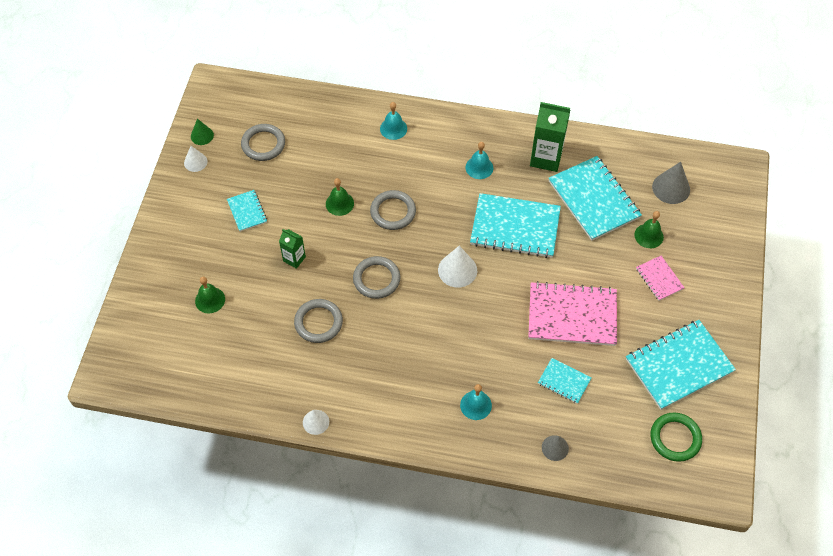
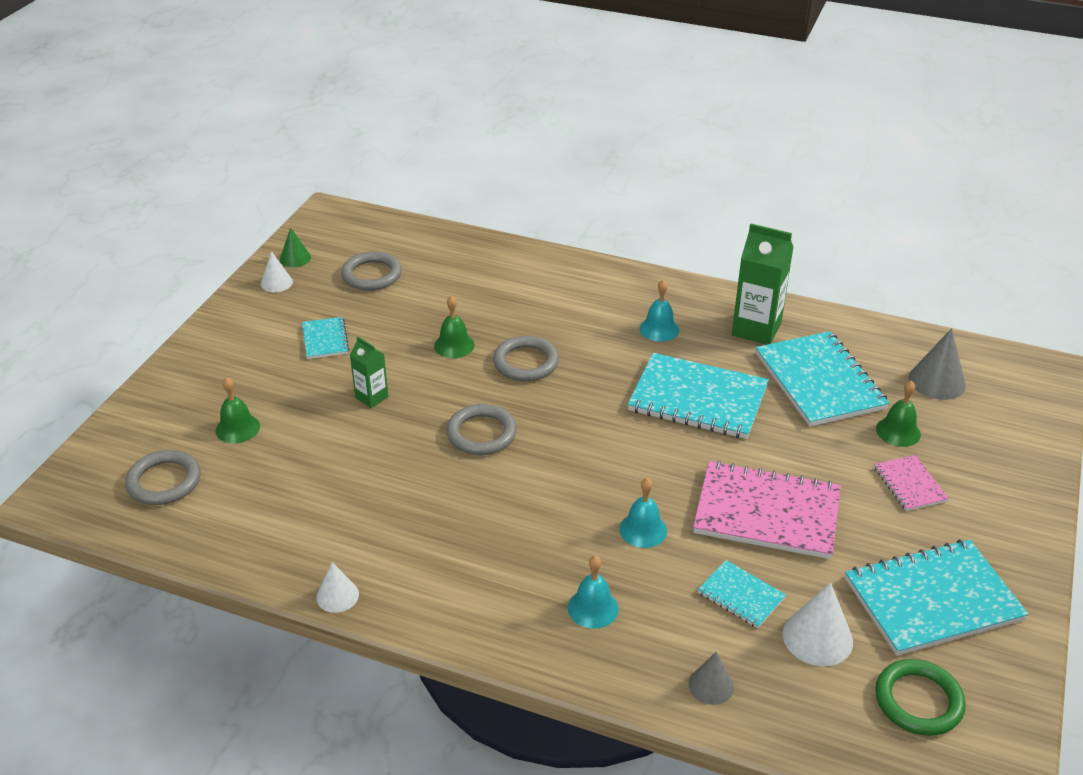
camera: 10 degrees right, 20 degrees down
(318, 322) = (382, 473): grey ring -> grey ring (164, 481)
(393, 128) = (550, 277): turquoise bell -> turquoise bell (643, 530)
(457, 270) = (602, 437): white cone -> white cone (817, 637)

